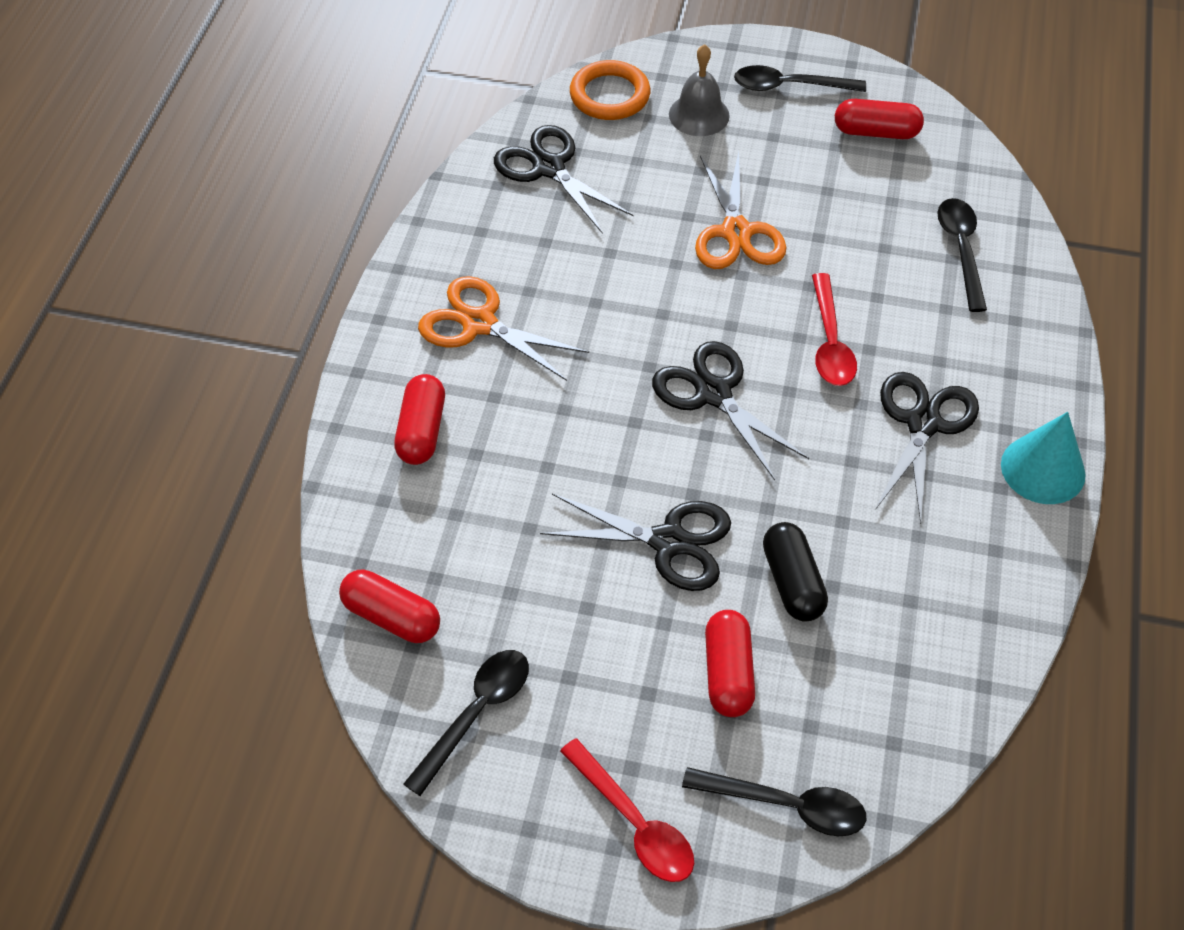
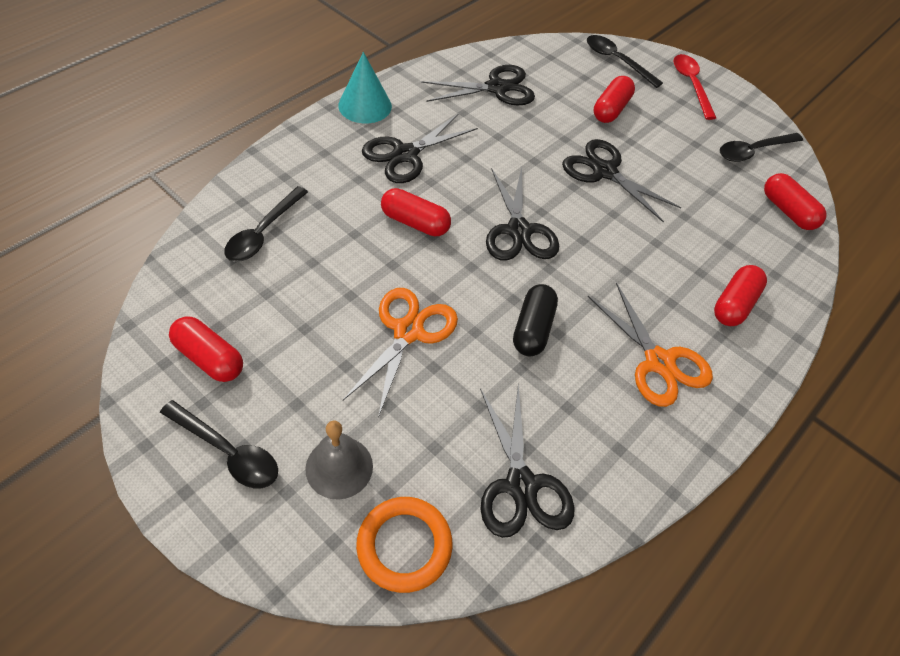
camera: 155 degrees left, 0 degrees up
(792, 582) = (549, 125): black capsule -> black capsule (533, 329)
(830, 342) = (415, 222): red spoon -> red capsule
(914, 612) = (497, 88): none -> black scissors

